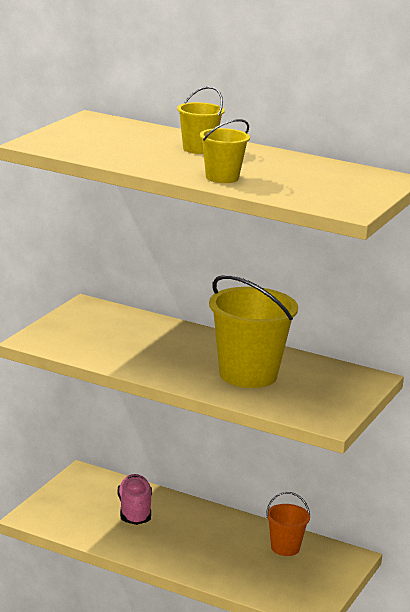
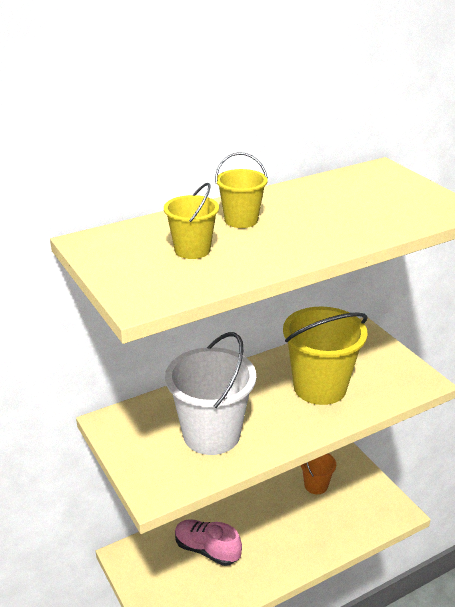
camera: 55 degrees left, 10 degrees up
(124, 345) = (211, 434): none -> white bucket
(222, 178) = (336, 235): yellow bucket -> yellow bucket (192, 250)

